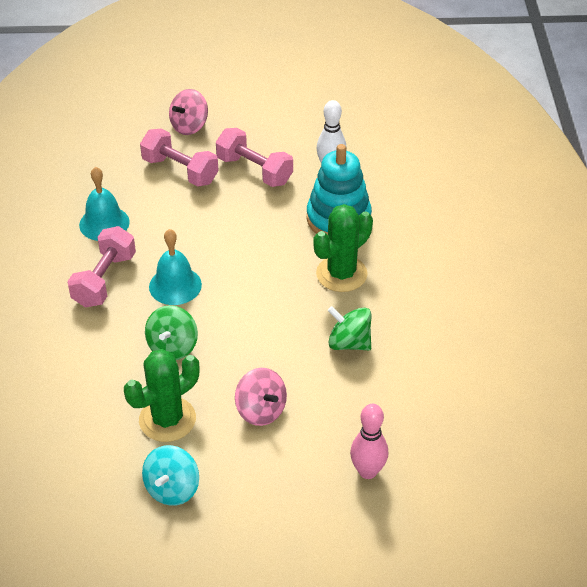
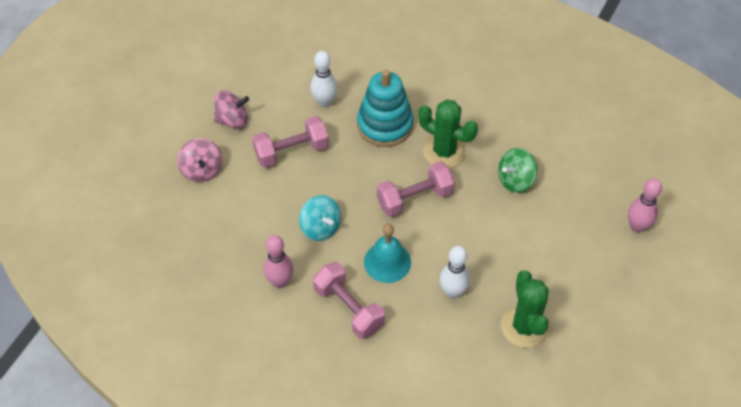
camera: 60 degrees left, 10 degrees up
(104, 223) = (280, 281): turquoise bell -> pink bowling pin
(172, 489) = (592, 351): turquoise spinning top -> turquoise spinning top (320, 227)
(173, 347) = (453, 292): green spinning top -> white bowling pin
(180, 171) = (254, 201): pink dumbbell -> pink dumbbell (414, 198)
(261, 410) = (549, 263): pink spinning top -> pink spinning top (232, 120)
(341, 274) = (444, 151): green cactus -> green cactus turned 45 degrees counterclockwise

